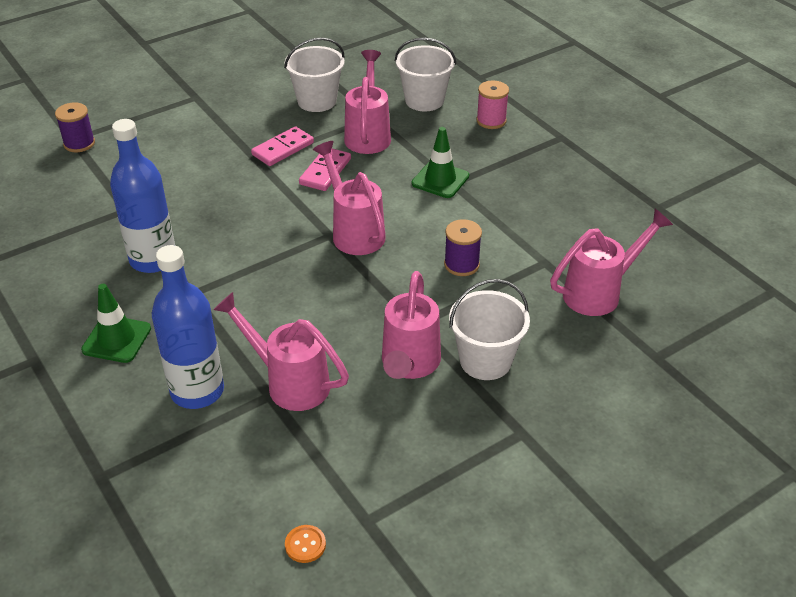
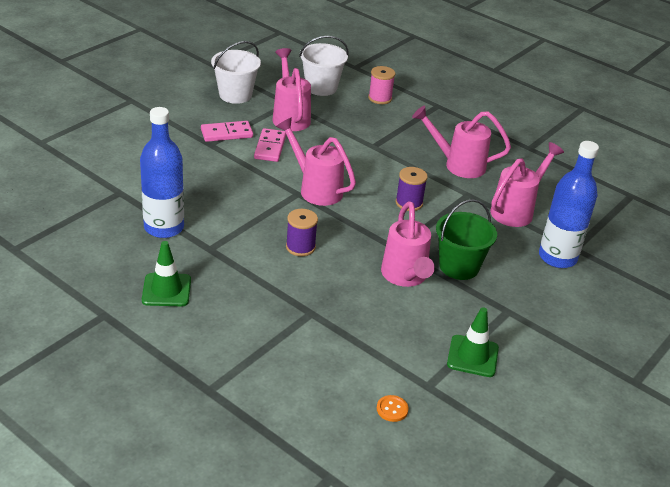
camera: 20 degrees left, 5 degrees down
(79, 143) = (49, 145): purple spool -> purple spool (300, 247)
(197, 391) = (253, 318): blue bottle -> blue bottle (557, 257)
(283, 149) = (227, 133): pink domino -> pink domino turned 45 degrees clockwise
(289, 382) = (321, 301): pink watering can -> pink watering can (457, 165)
(440, 180) = (363, 144): green traffic cone -> green traffic cone (472, 356)
(485, 360) = (459, 266): white bucket -> green bucket

